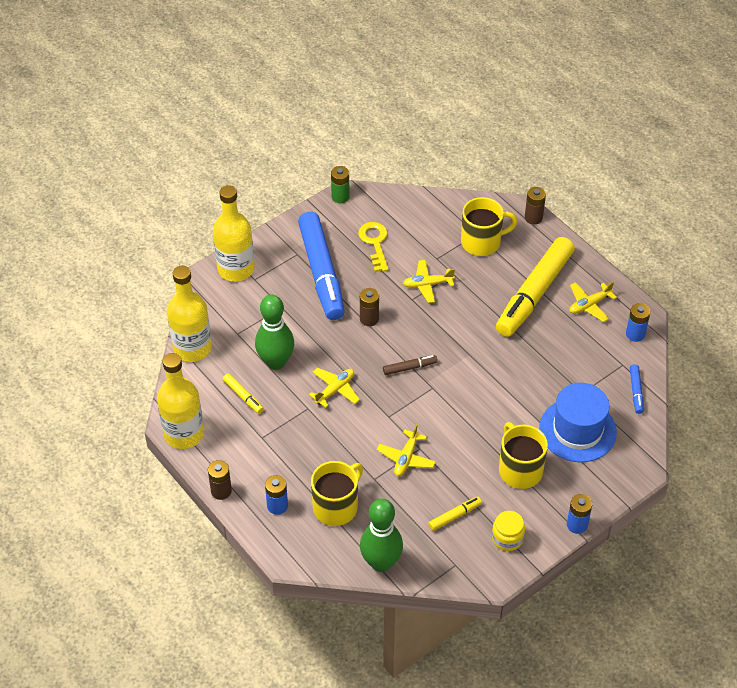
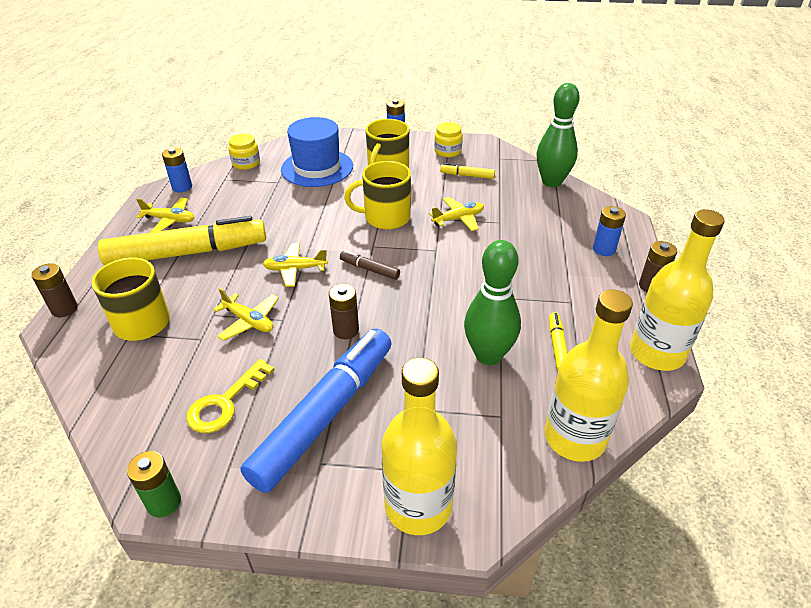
camera: 135 degrees left, 10 degrees down
(335, 390) = (457, 294): yellow plane -> yellow plane (295, 269)
(336, 506) = (551, 223): yellow mug -> yellow mug (386, 218)
(636, 391) = (246, 163): blue marker -> yellow jar

